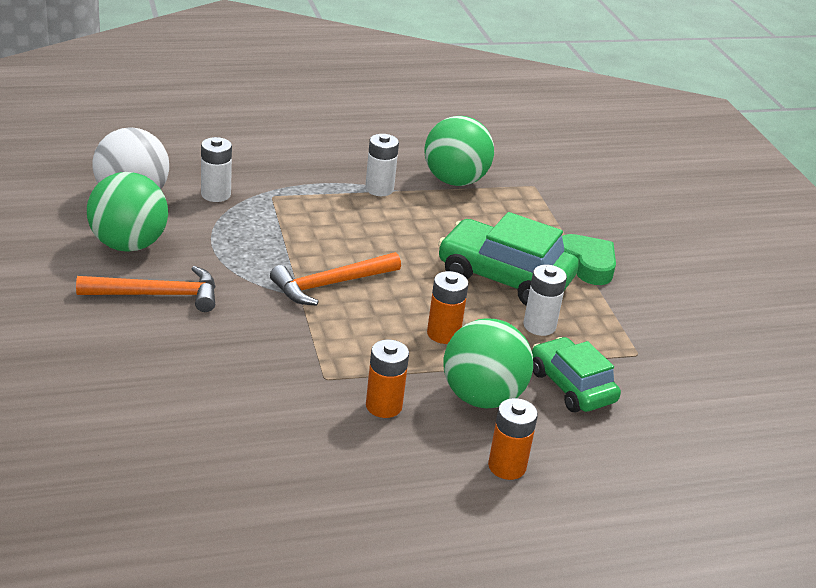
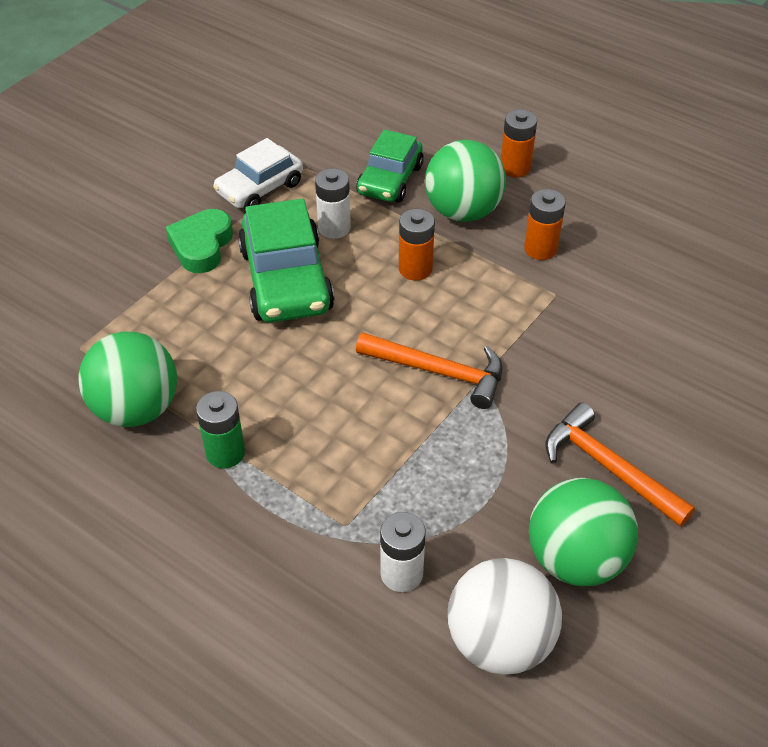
camera: 125 degrees left, 15 degrees up
(379, 189) = (225, 453): white battery -> green battery
(632, 320) = (260, 188): none -> white car

